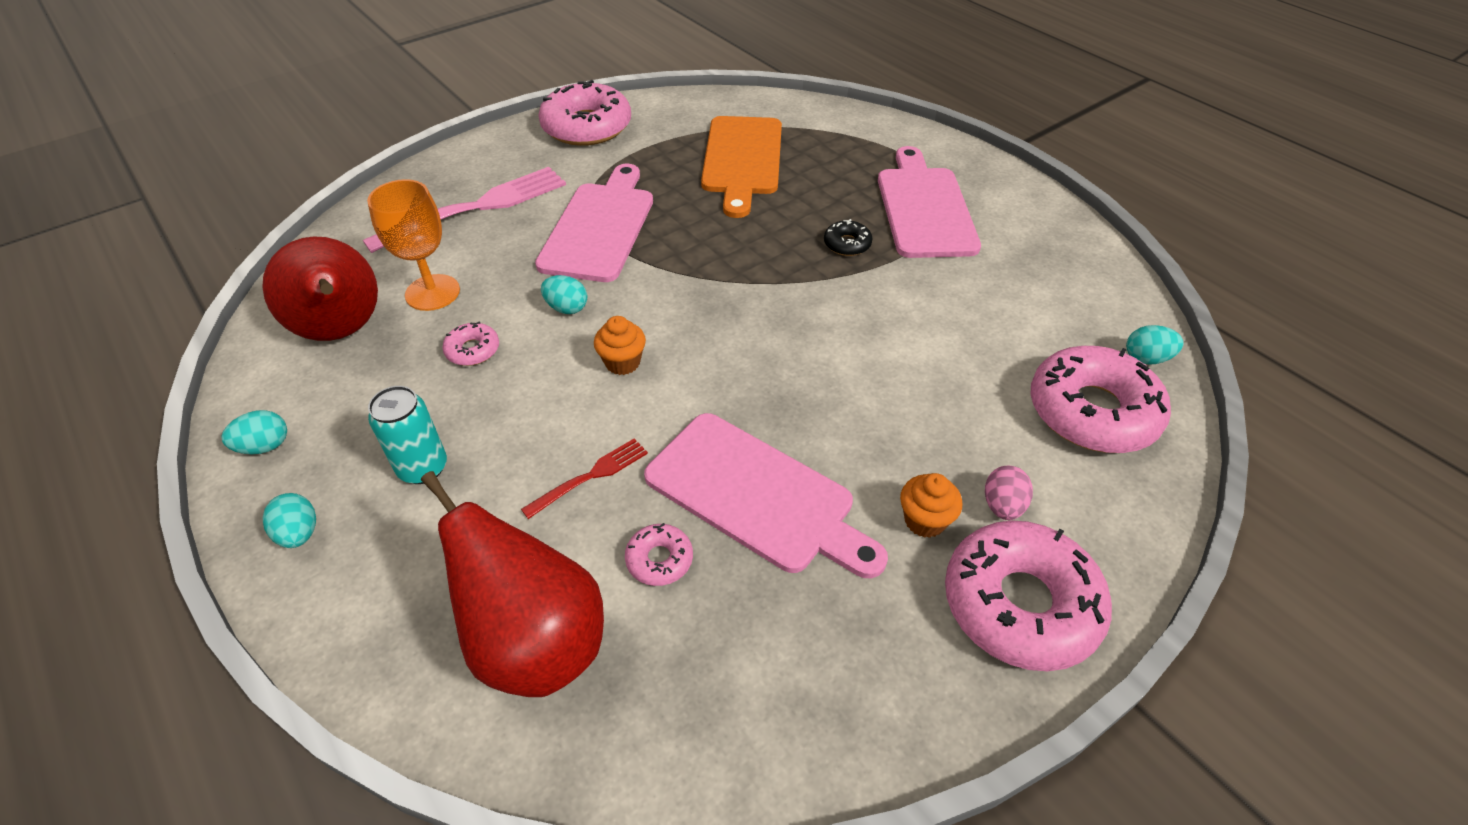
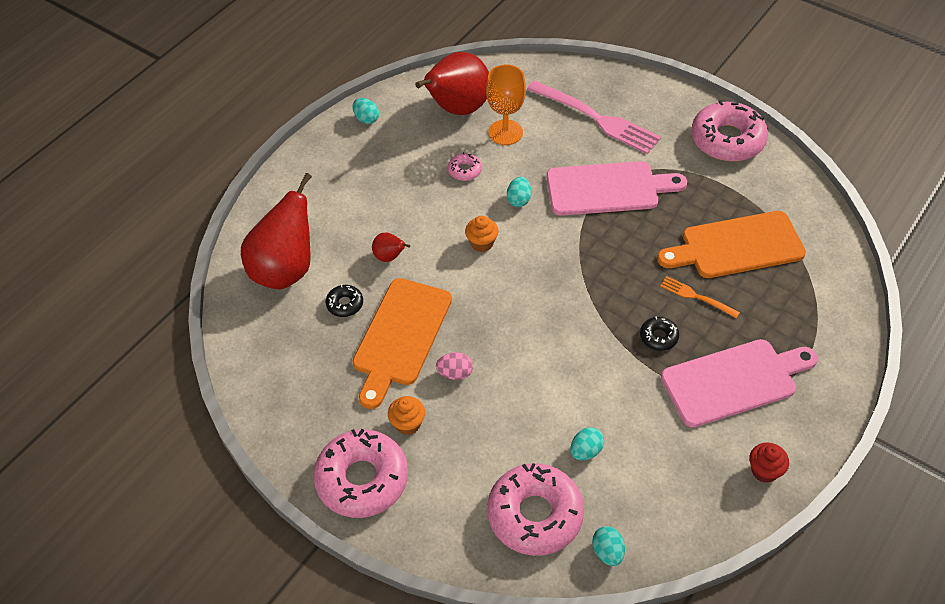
camera: 75 degrees right, 5 degrees up
(299, 533) = (319, 157): turquoise egg -> turquoise egg (586, 451)
(423, 468) = (373, 185): turquoise can -> none
(590, 476) = (389, 257): red fork -> red pear
(659, 559) = (345, 304): pink donut -> black donut
(756, 495) = (400, 336): pink cutting board -> orange cutting board
(800, 203) = (696, 297): none -> orange fork
(1002, 506) = (432, 464): pink egg -> pink egg (455, 373)
(1043, 218) = (764, 471): none -> red cupcake

